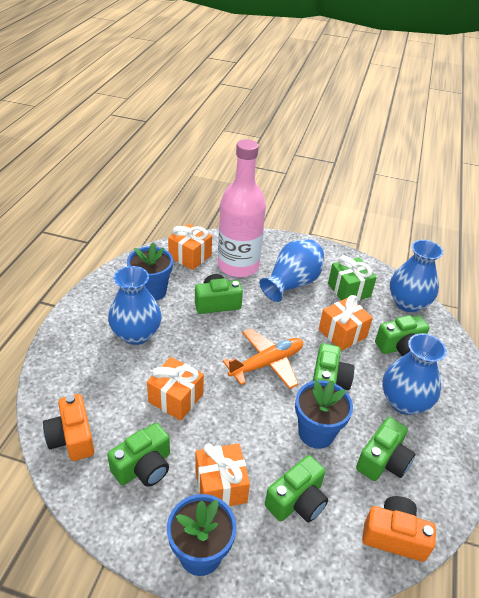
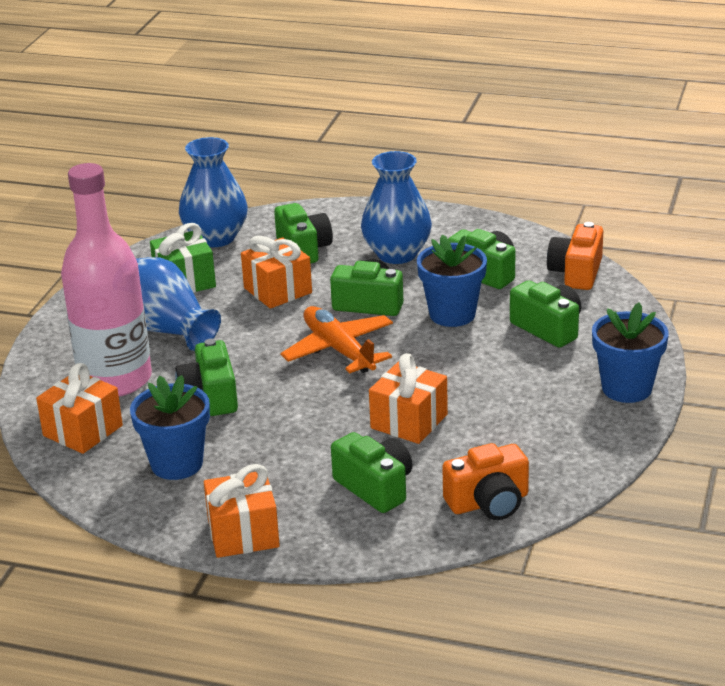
camera: 85 degrees left, 10 degrees down
(136, 334) = (282, 469): blue vase -> none
(144, 467) = (524, 437): green camera -> green camera (375, 487)
(220, 486) = (540, 379): orange gift -> orange gift (243, 533)

